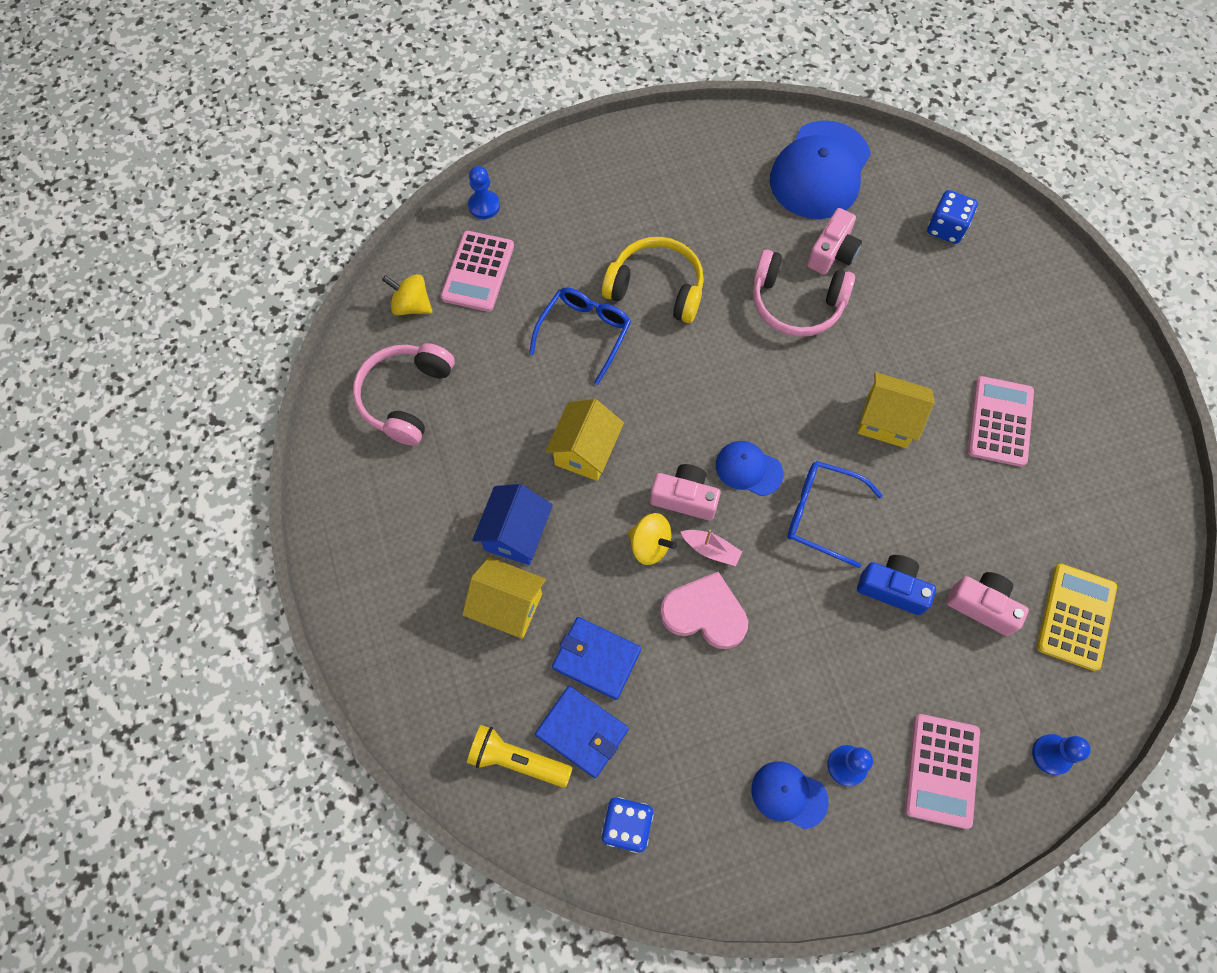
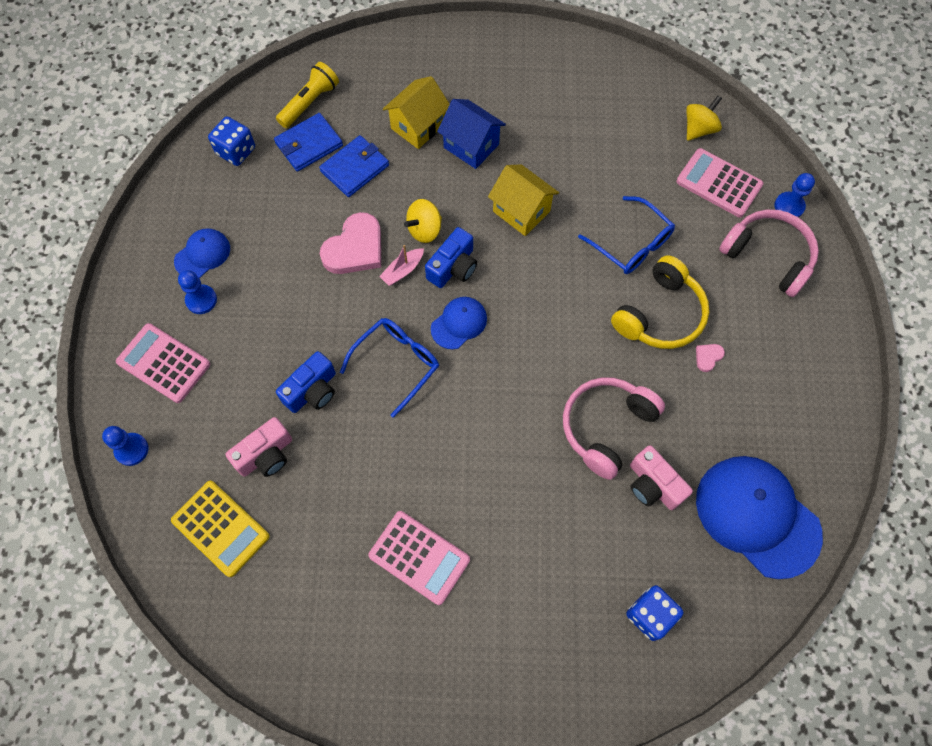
camera: 110 degrees right, 0 degrees up
(406, 397) = (614, 106): pink headphones -> pink headphones (768, 256)
(684, 498) = (453, 267): pink camera -> blue camera
(685, 238) = (708, 357): none -> pink heart
(886, 421) = (459, 454): yellow house -> none

